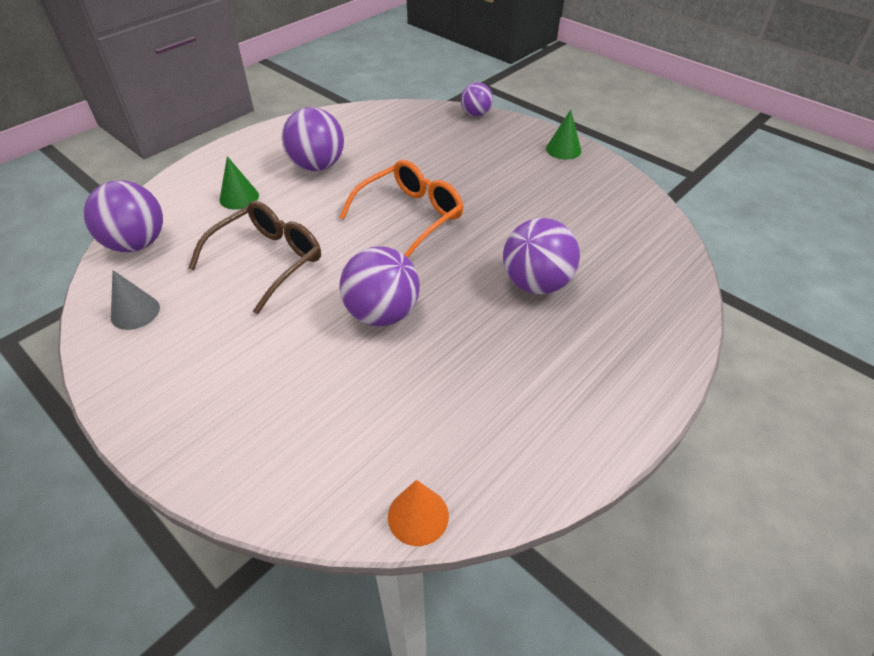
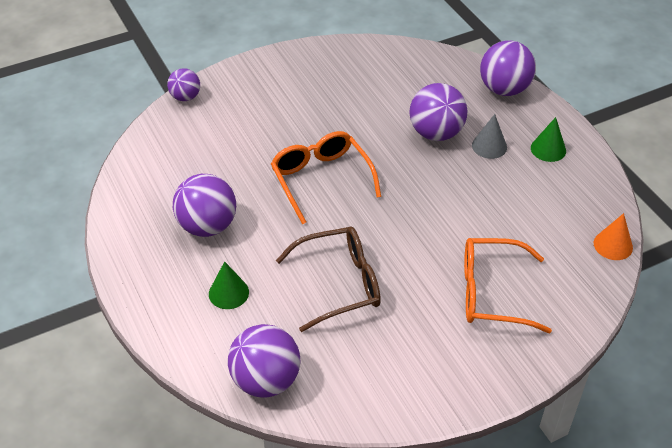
camera: 70 degrees left, 0 degrees up
(135, 312) = (368, 384): grey cone -> grey cone (489, 146)
(267, 261) = (339, 284): brown glasses -> brown glasses turned 105 degrees clockwise
(285, 390) = (492, 293): none -> orange glasses
(382, 313) = (434, 223): purple ball -> purple ball (504, 89)
(563, 149) = (277, 63): green cone -> green cone (548, 149)

